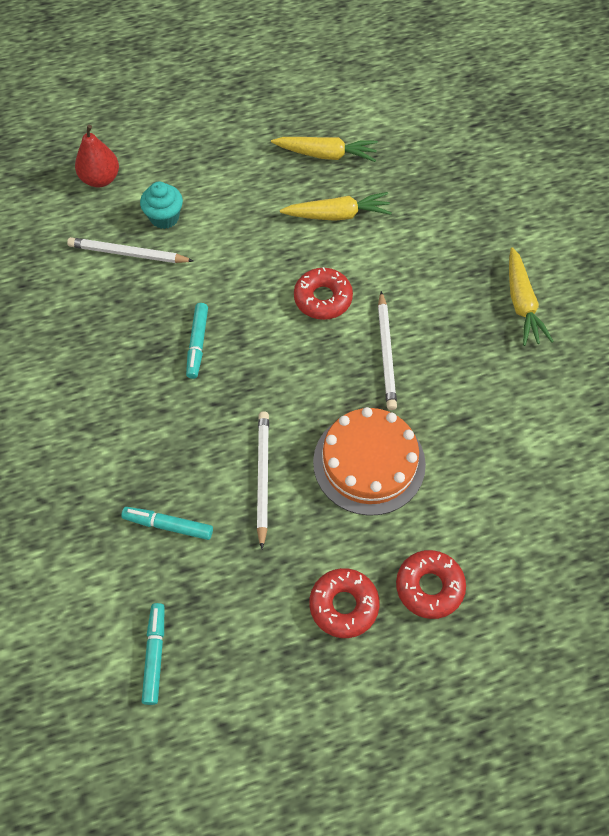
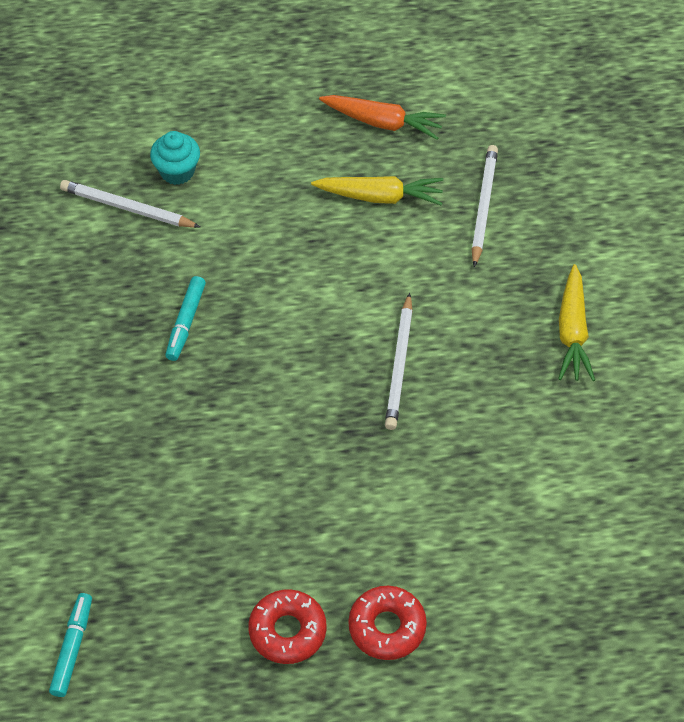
camera: 10 degrees right, 5 degrees down
(100, 179) = (112, 116): red pear -> none
(168, 525) = (113, 516): turquoise marker -> none
(262, 477) = (228, 481): white pencil -> white pencil (483, 206)
(323, 299) = (340, 292): red donut -> none
(326, 154) = (383, 122): yellow carrot -> orange carrot
(369, 463) = (351, 484): orange cake -> none

